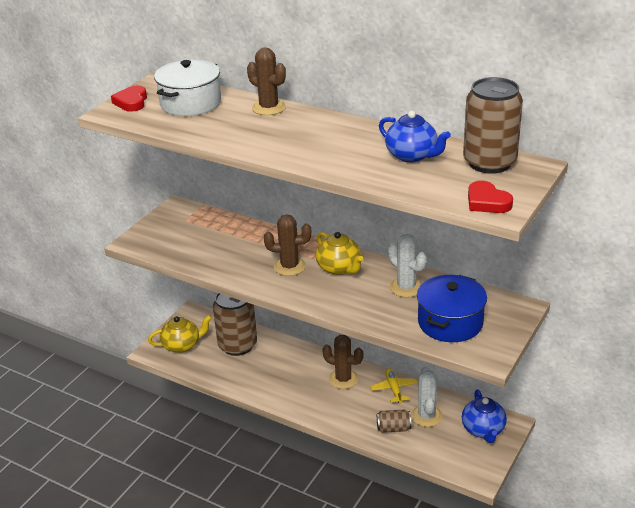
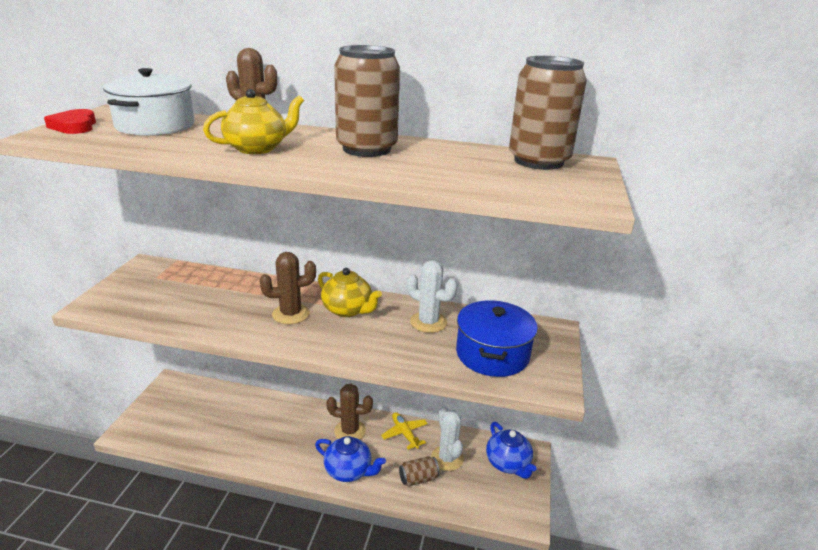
camera: 20 degrees left, 5 degrees down
(182, 345) = (162, 419): yellow teapot -> yellow teapot (257, 148)
(237, 345) = (226, 410): brown can -> brown can (366, 149)
(412, 155) = (448, 159): blue teapot -> blue teapot (349, 471)
(487, 202) = (570, 194): red heart -> none

